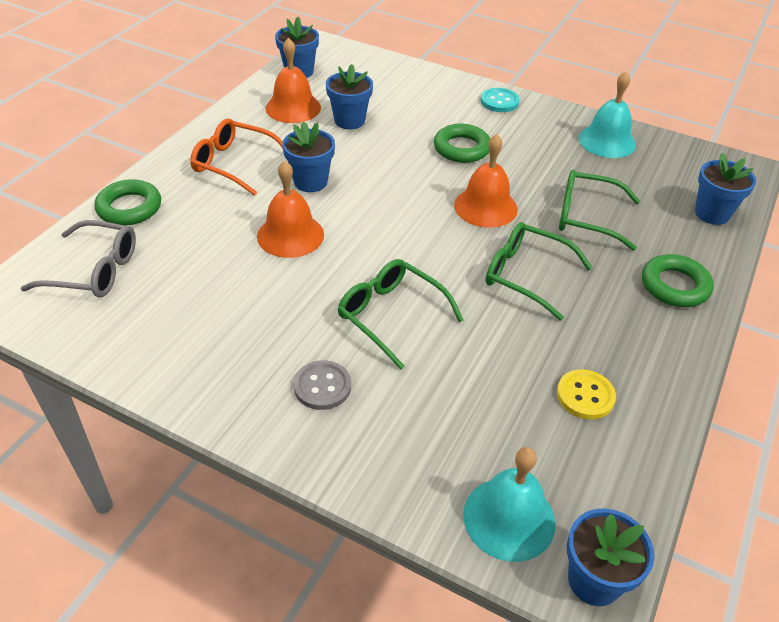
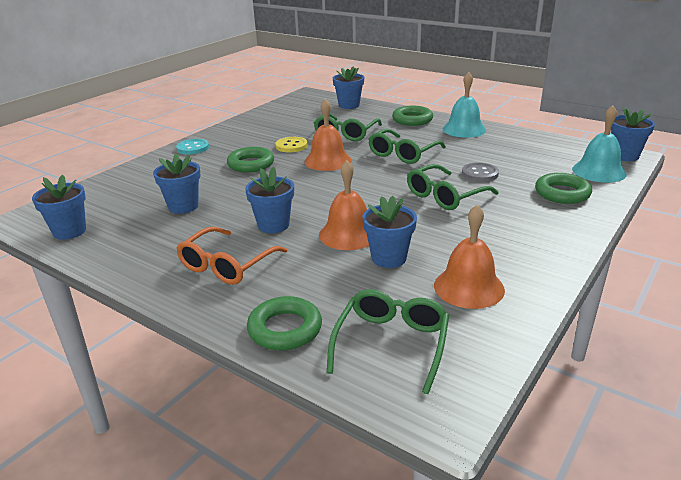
camera: 80 degrees left, 15 degrees down
(95, 271) = (392, 343): grey glasses -> green glasses
(238, 266) = (389, 258): none -> blue flower pot
(293, 108) = (140, 234): orange bell -> orange bell (469, 287)
(322, 386) = (520, 221): grey button -> grey button (480, 173)
(413, 448) = (562, 193): none -> green ring
(585, 396) = (504, 147): yellow button -> yellow button (291, 146)
(607, 141) = (264, 121): turquoise bell -> turquoise bell (464, 129)

